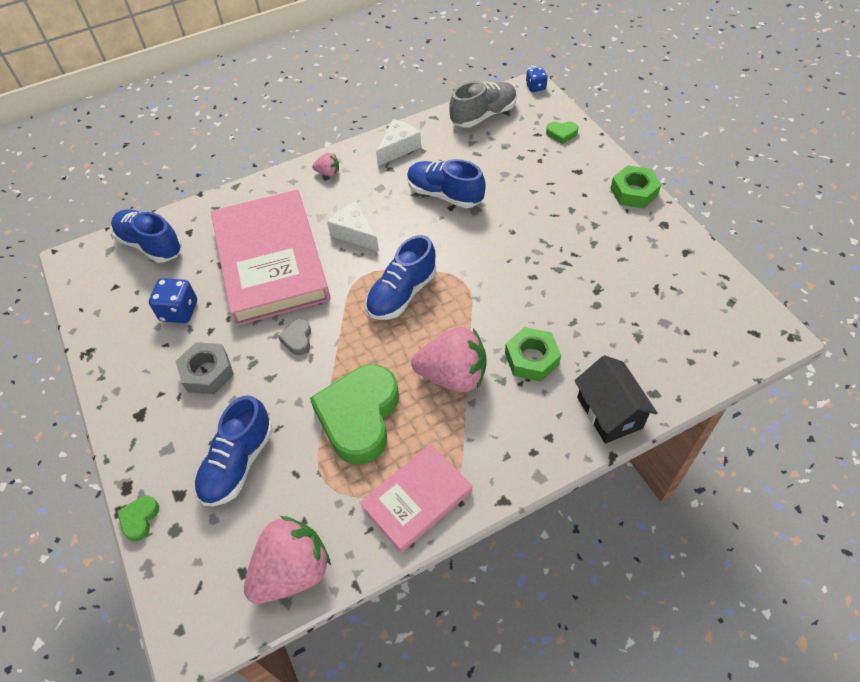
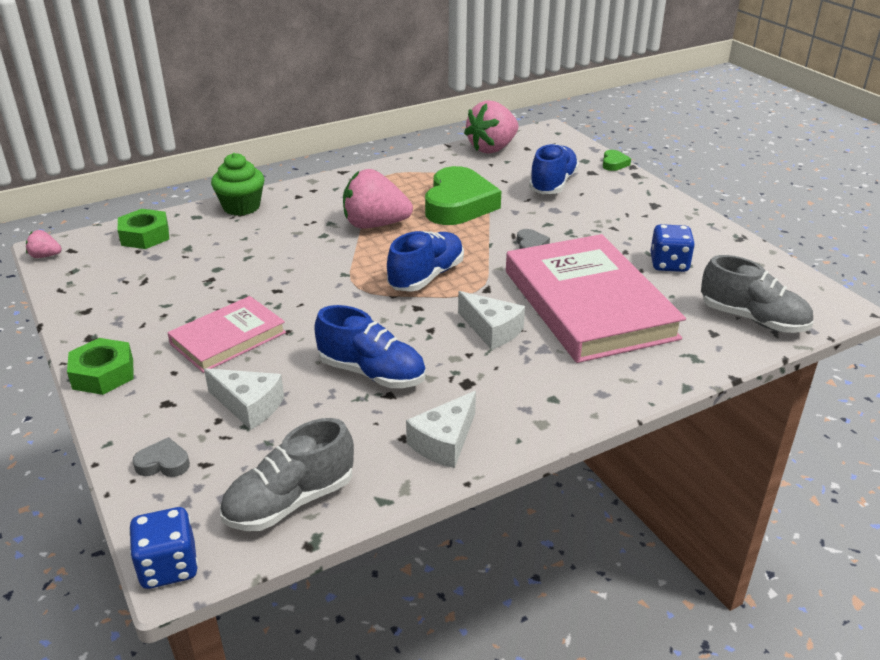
camera: 175 degrees right, 20 degrees down
(150, 245) = (753, 319): blue shoe -> grey shoe
(207, 372) = (609, 226): grey nut -> none
(328, 173) = (551, 404): pink strawberry -> pink strawberry (45, 256)
(416, 499) = (408, 171): pink book -> pink book (228, 338)
(523, 169) = (249, 406): none -> white cheese
(531, 359) = (298, 234): green nut -> green nut (145, 236)
(535, 87) = (168, 567): blue dice -> blue dice, size x1.56
(561, 134) = (163, 463): green heart -> grey heart
(609, 412) = (241, 207): black house -> green cupcake

